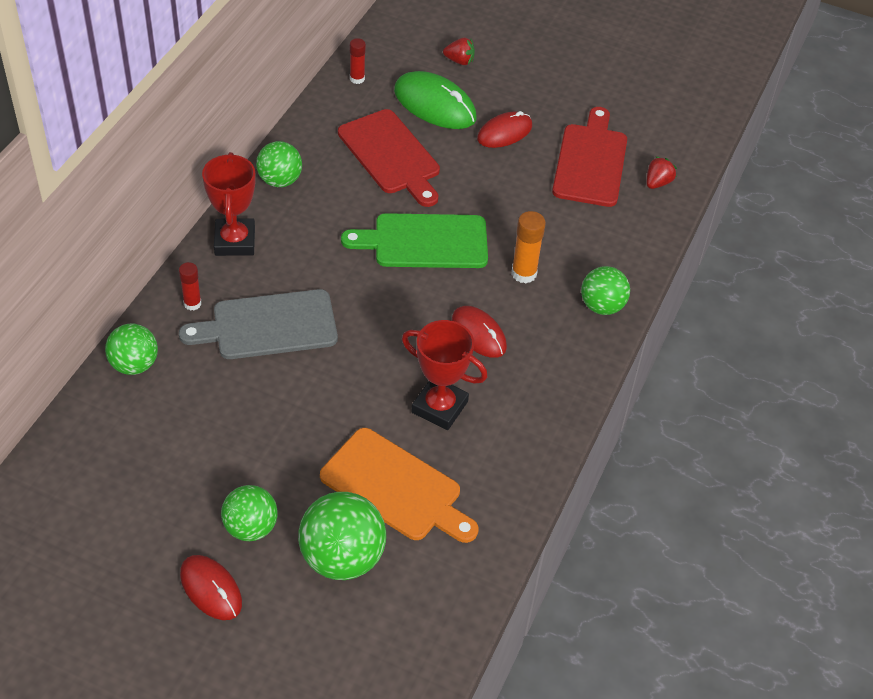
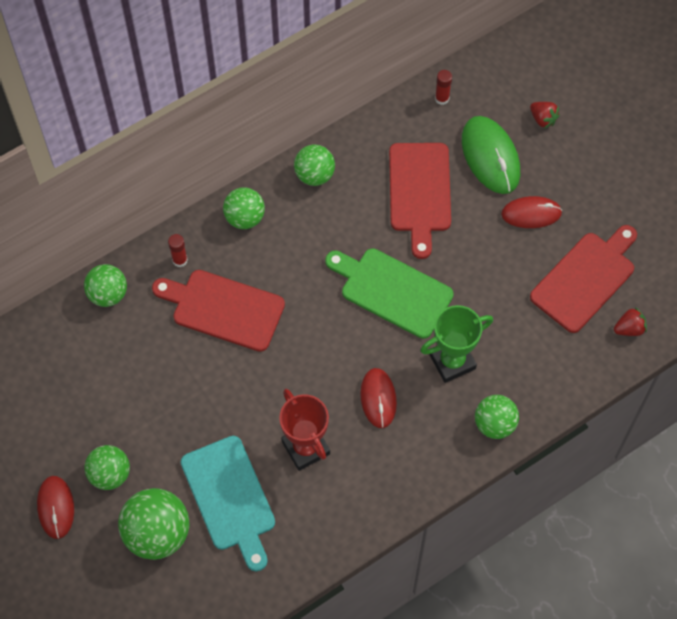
camera: 35 degrees right, 15 degrees up
(235, 241) = (245, 217): red trophy -> green ball
(268, 325) = (224, 309): grey cutting board -> red cutting board
(395, 488) = (229, 498): orange cutting board -> turquoise cutting board
(524, 273) = (452, 361): orange glue stick -> green trophy

